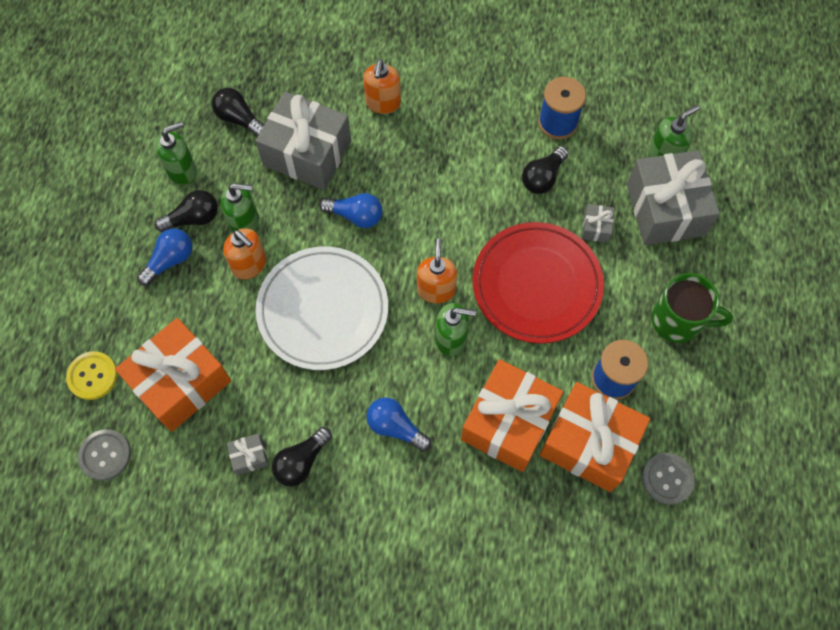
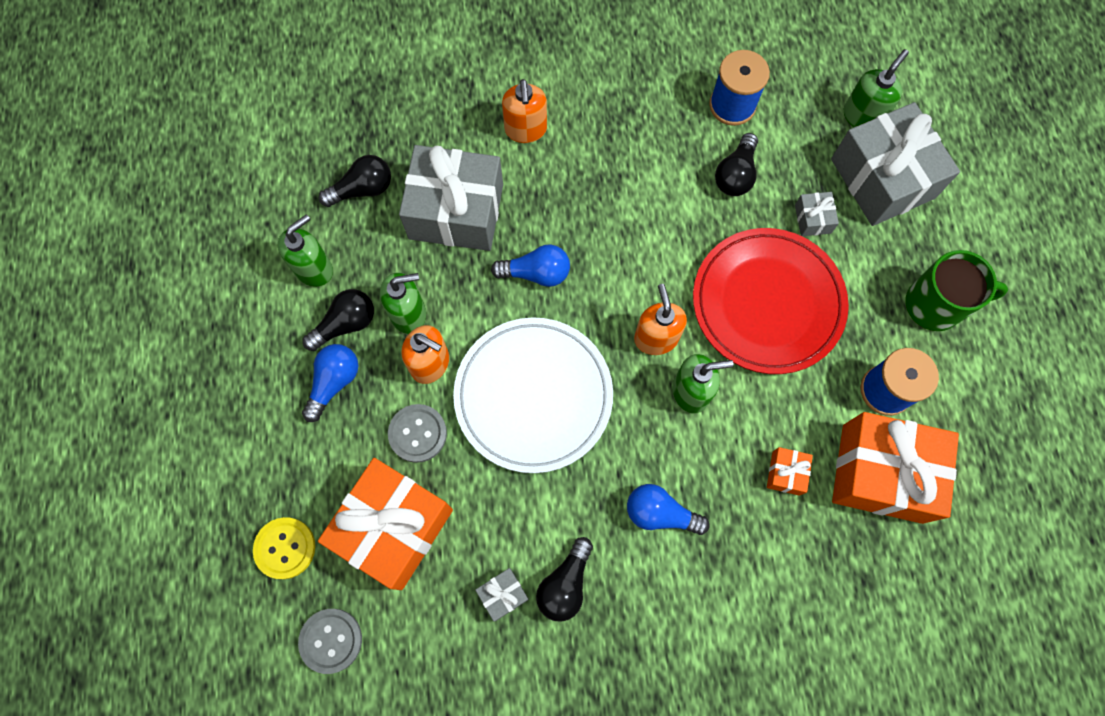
camera: 15 degrees left, 5 degrees up
(239, 119) = (362, 189): black light bulb -> black light bulb turned 135 degrees clockwise
(508, 422) = (786, 473): orange gift -> orange gift, size x0.42
(667, 479) = (979, 491): grey button -> grey button (417, 433)

